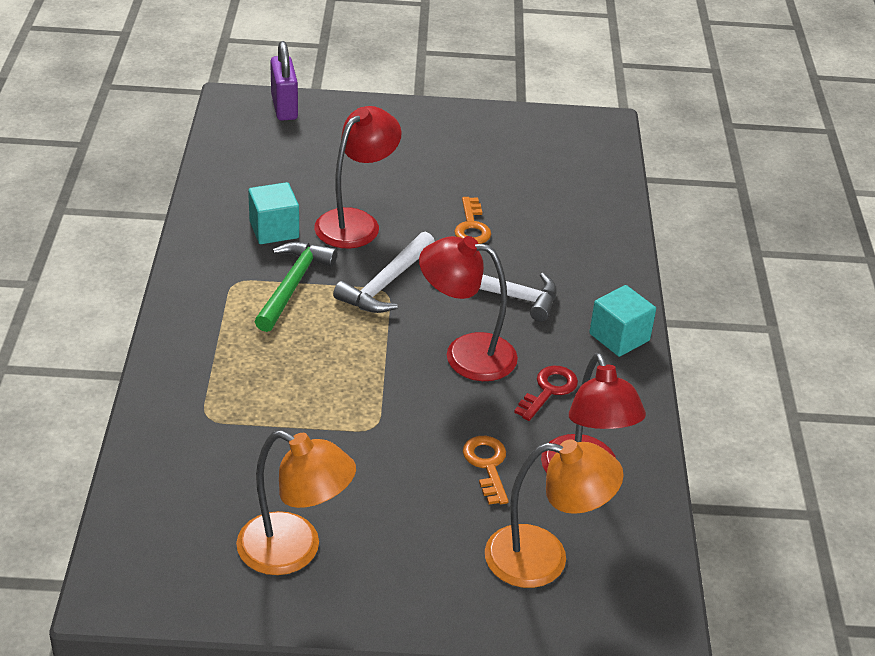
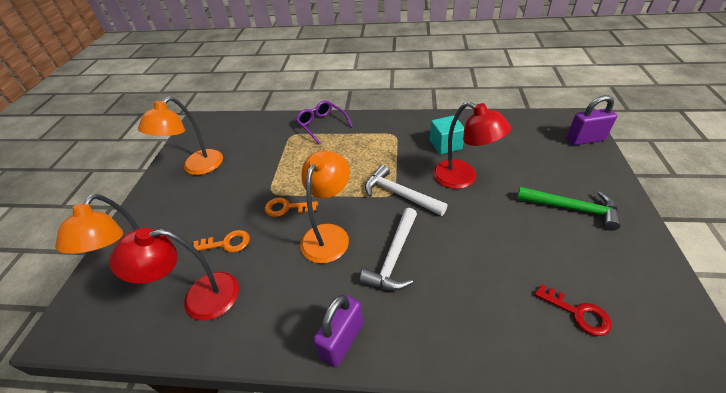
camera: 100 degrees right, 5 degrees up
(182, 375) = (322, 125): none -> purple glasses
(292, 285) = (394, 155): green hammer -> green hammer (572, 208)
(465, 354) = (329, 234): red lamp -> orange lamp
(472, 227) = (475, 241): orange key -> orange key (286, 208)
(549, 390) = (286, 282): red key -> red key (578, 313)
(619, 337) = (342, 340): turquoise cube -> purple padlock

